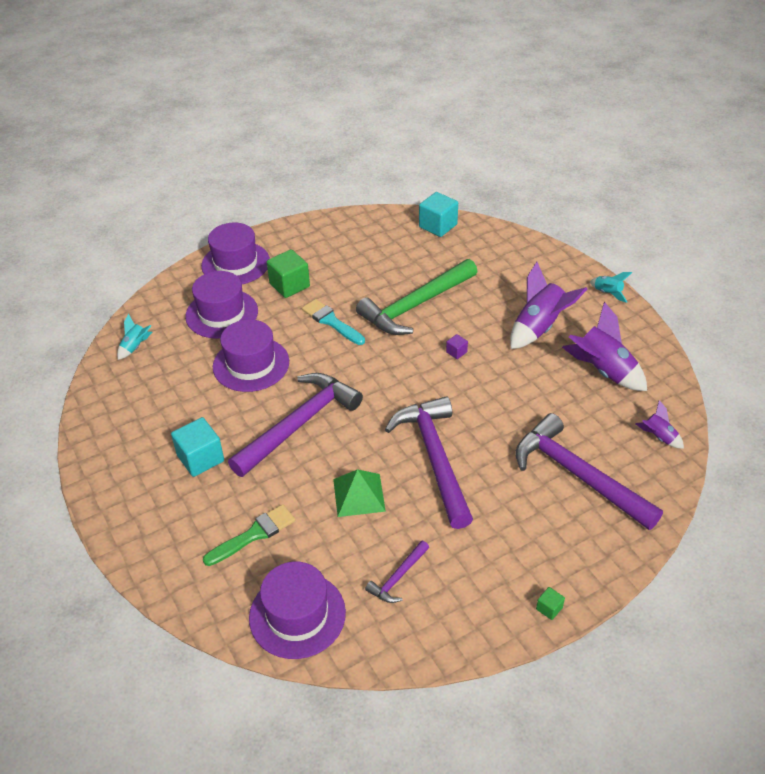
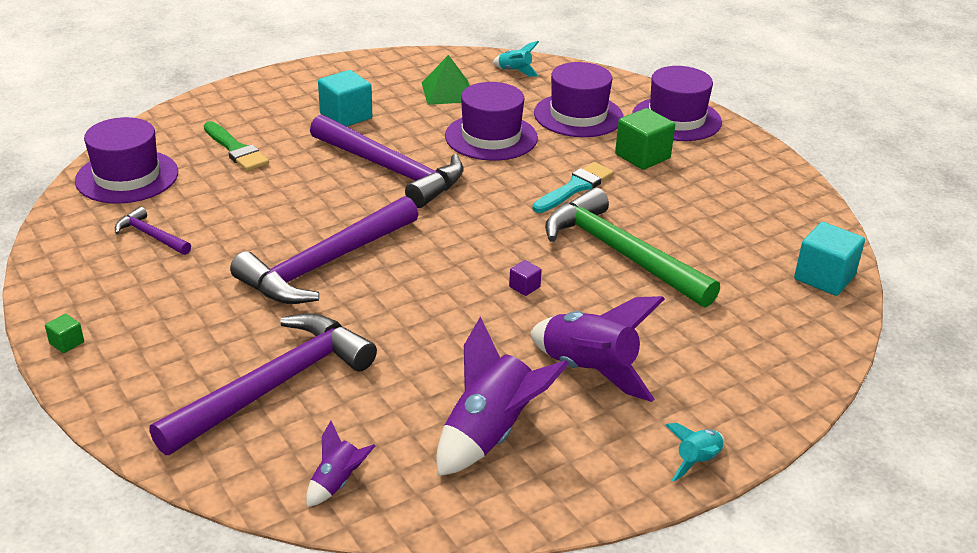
camera: 85 degrees right, 10 degrees down
(358, 495) = (276, 210): green pyramid -> green pyramid (448, 92)
(435, 458) = (324, 264): purple hammer -> purple hammer turned 150 degrees clockwise

